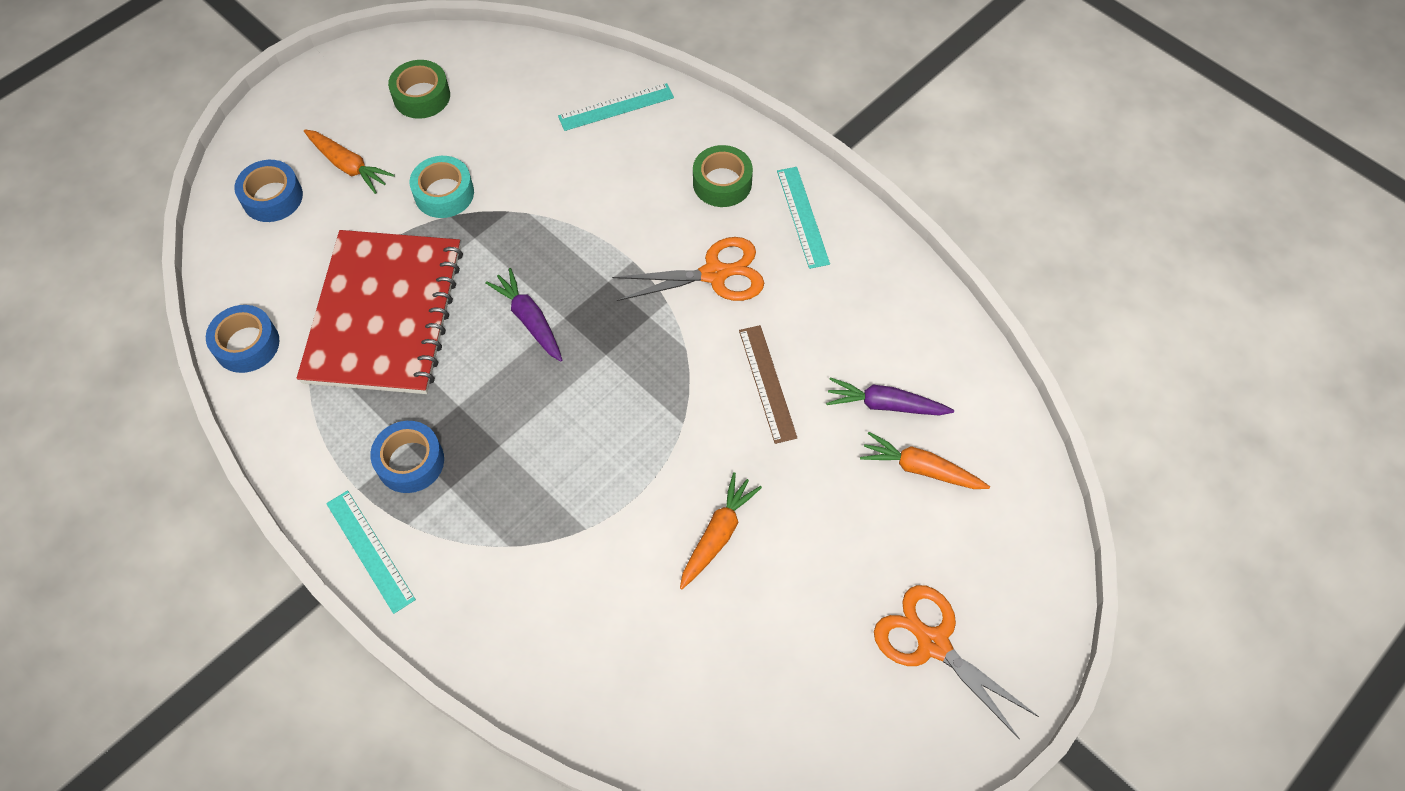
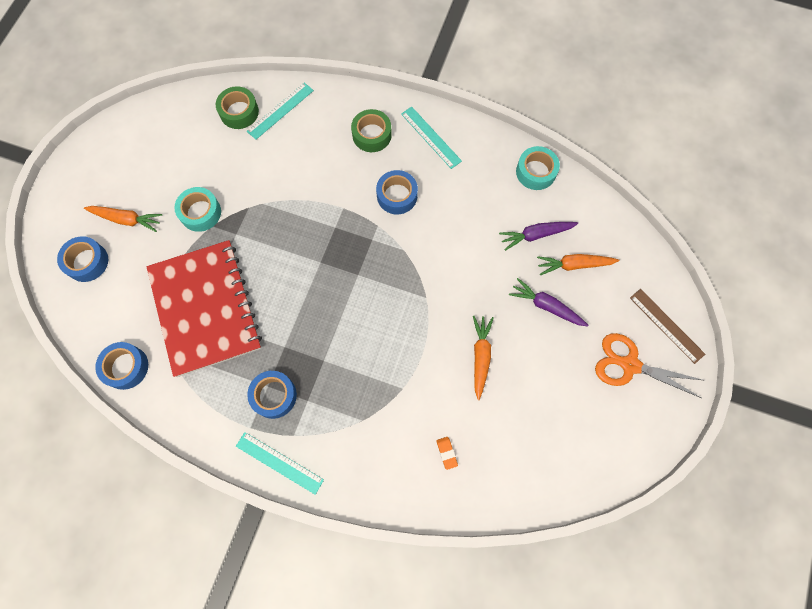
camera: 25 degrees left, 10 degrees up
(421, 96) = (149, 152): green tape -> green tape (239, 112)
(529, 320) = (299, 273): purple carrot -> purple carrot (546, 306)
(600, 642) = (446, 453): none -> orange eraser
(714, 274) = (397, 196): orange scissors -> blue tape
(767, 383) = (462, 251): brown ruler -> brown ruler (666, 325)
(930, 320) = (536, 172): none -> turquoise tape

